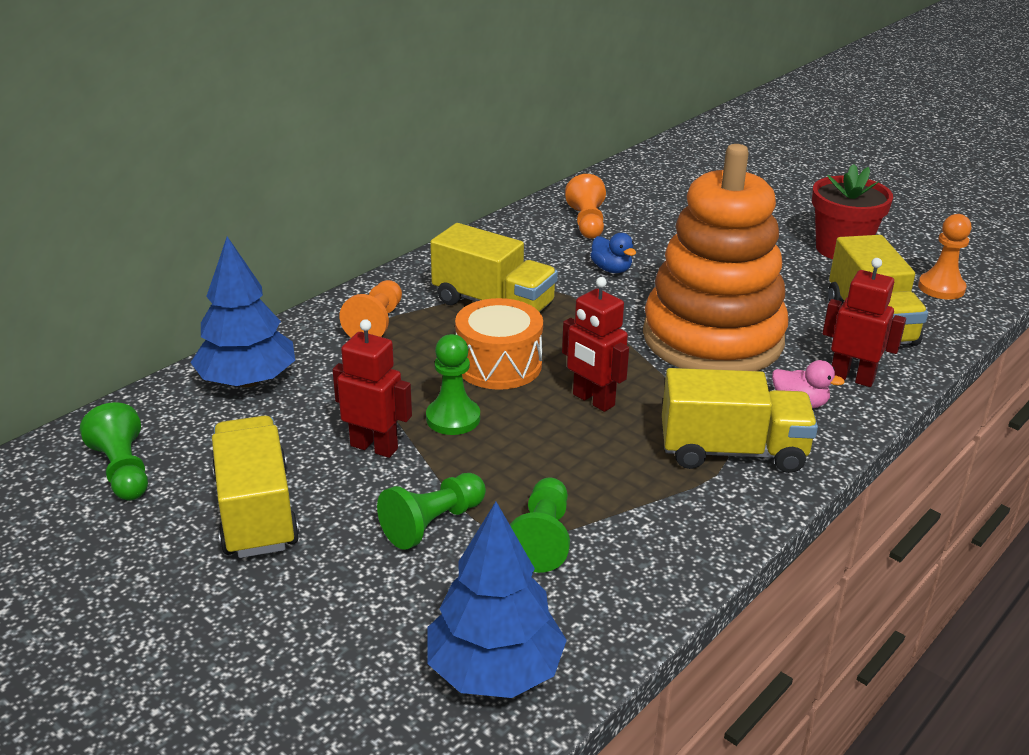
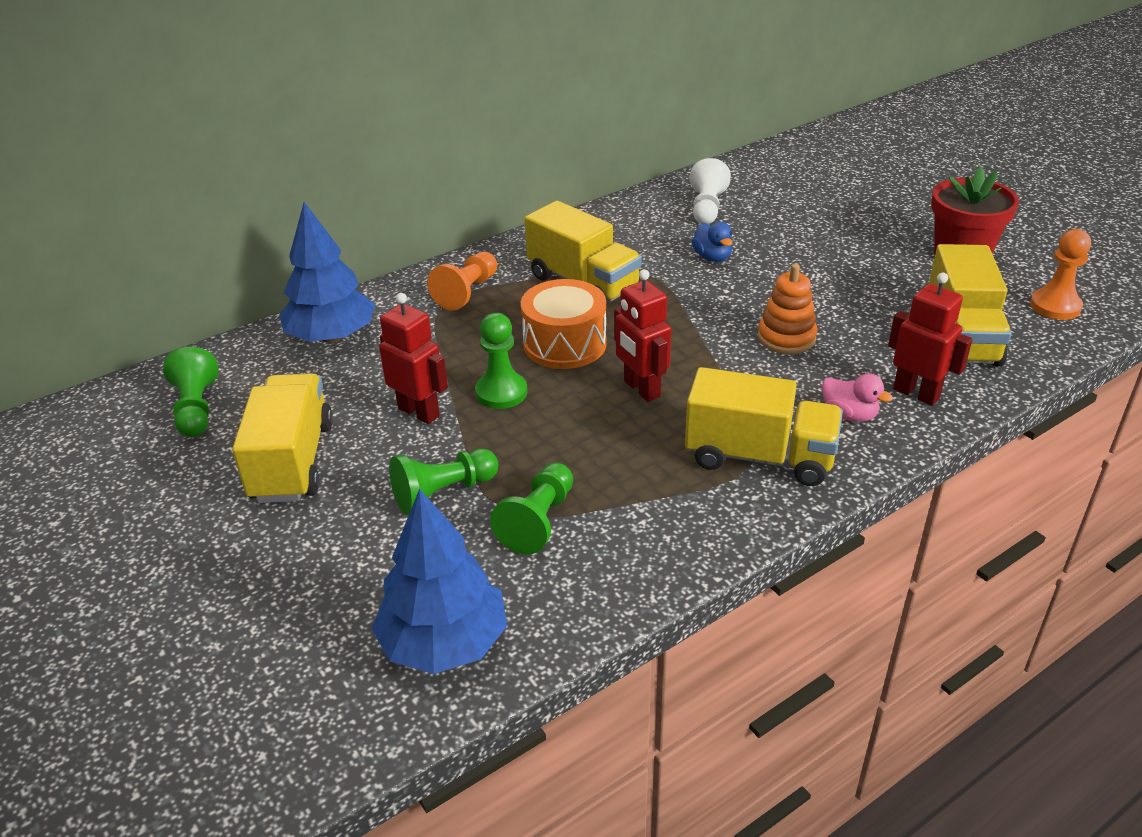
camera: 15 degrees right, 5 degrees up
(587, 223) = (707, 208): orange pawn -> white pawn
(712, 338) = (786, 338): orange stacking toy -> orange stacking toy, size x0.41

